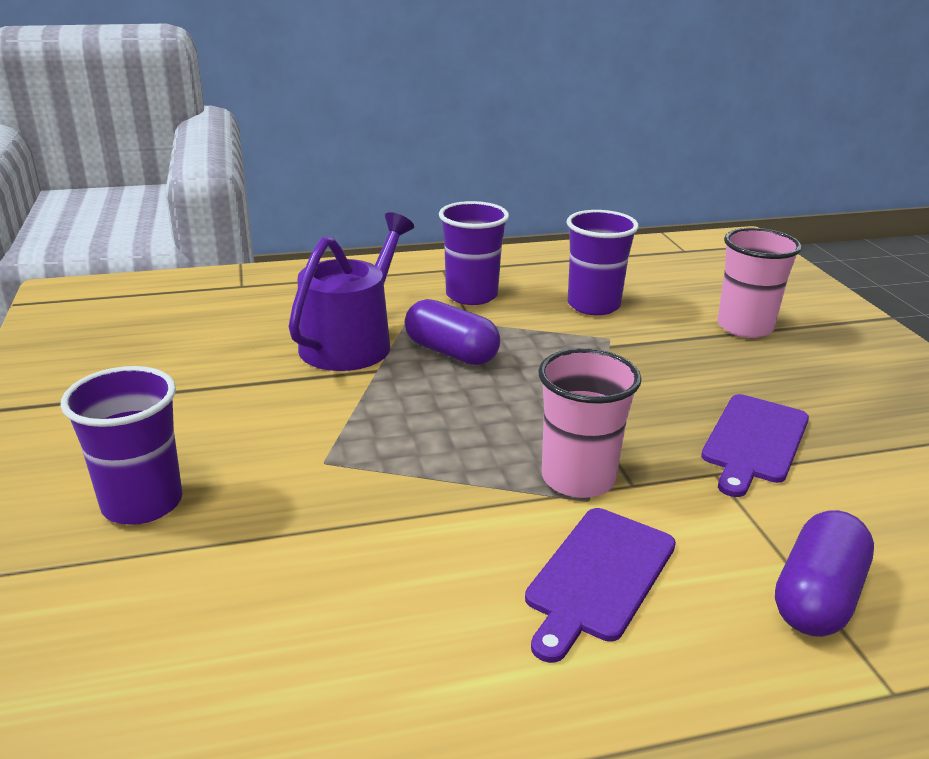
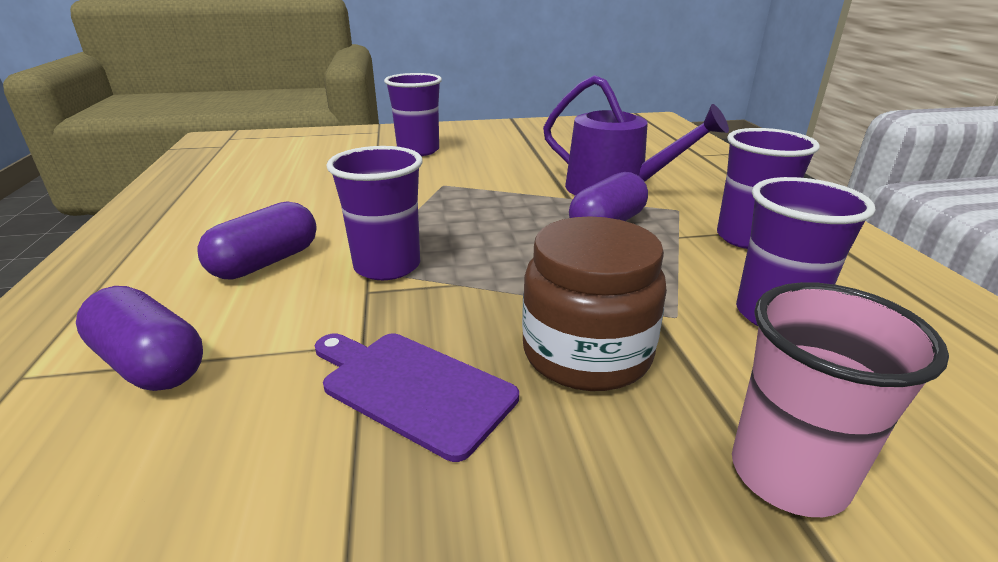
camera: 95 degrees right, 0 degrees up
(578, 478) = (387, 266): pink cup -> purple cup
(598, 577) = (266, 262): purple cutting board -> purple capsule
(674, 373) = (586, 353): none -> brown jar

